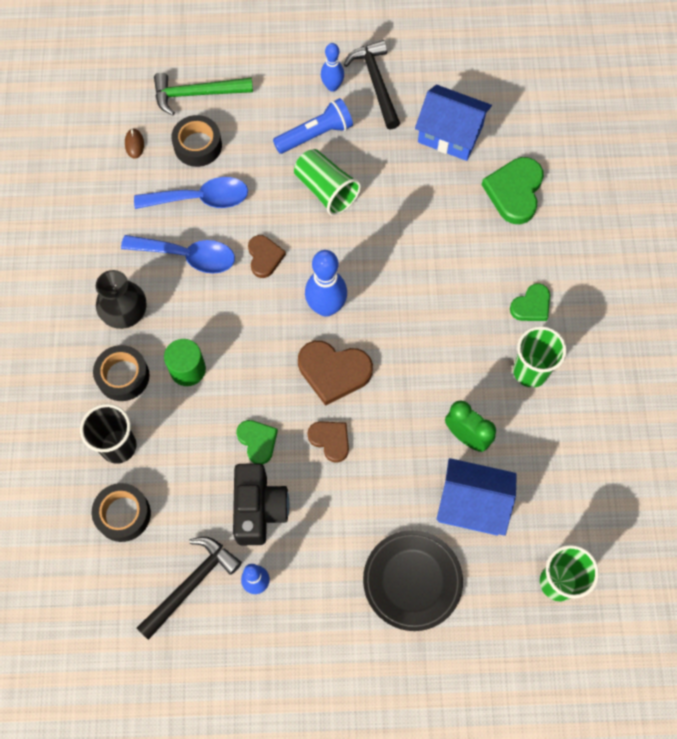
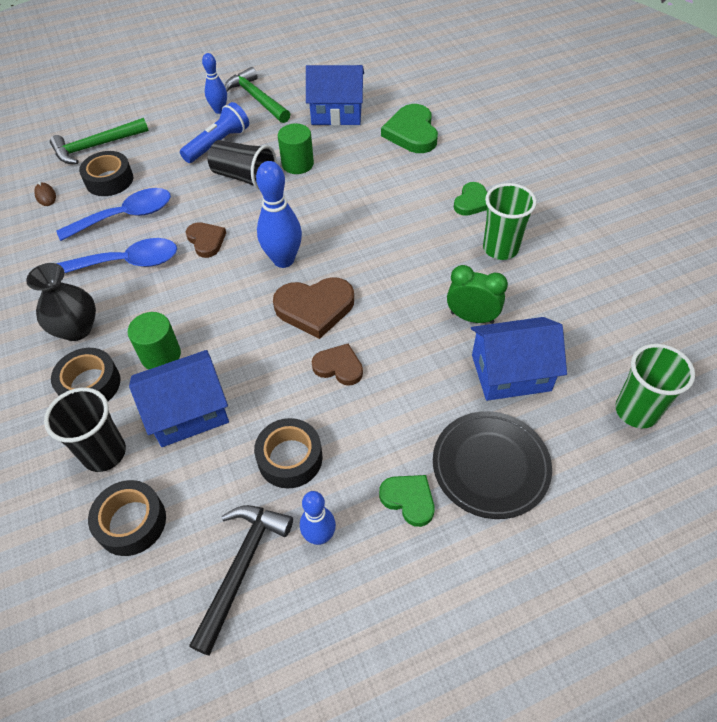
camera: 20 degrees left, 15 degrees down
(193, 434) = (188, 412): none -> blue house
(257, 441) = (262, 394): green heart -> green heart (408, 499)
(259, 509) = (290, 458): black camera -> black tape
(326, 190) = (244, 177): green cup -> black cup
(376, 83) = (256, 99): black hammer -> green hammer
(383, 192) = (297, 164): none -> green cylinder

